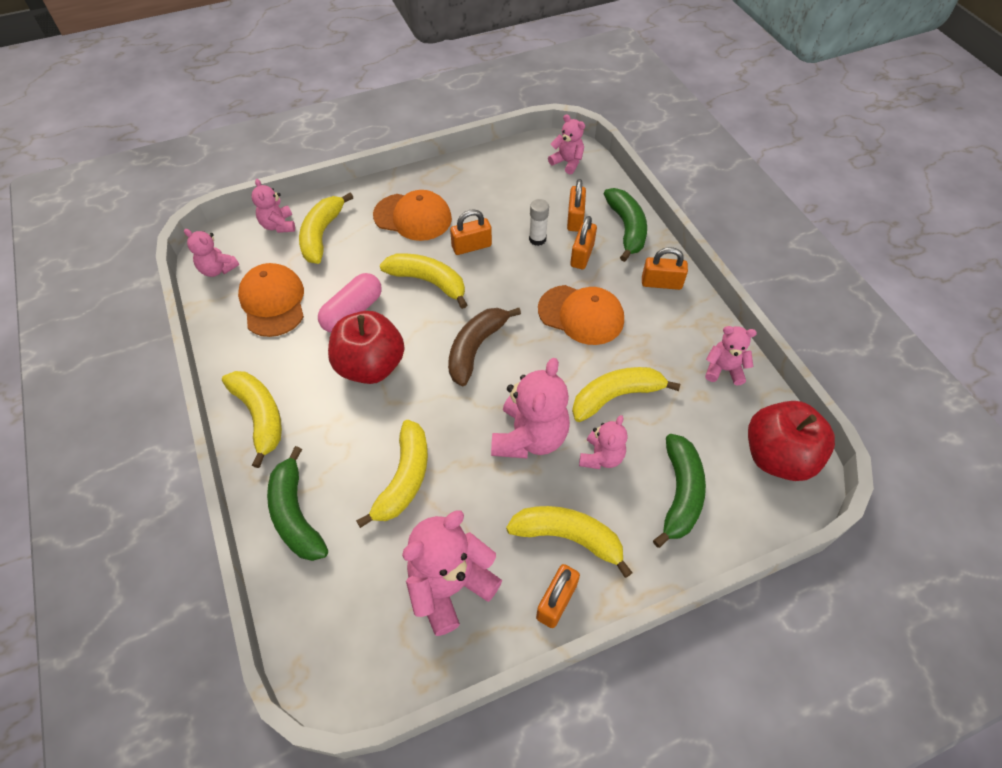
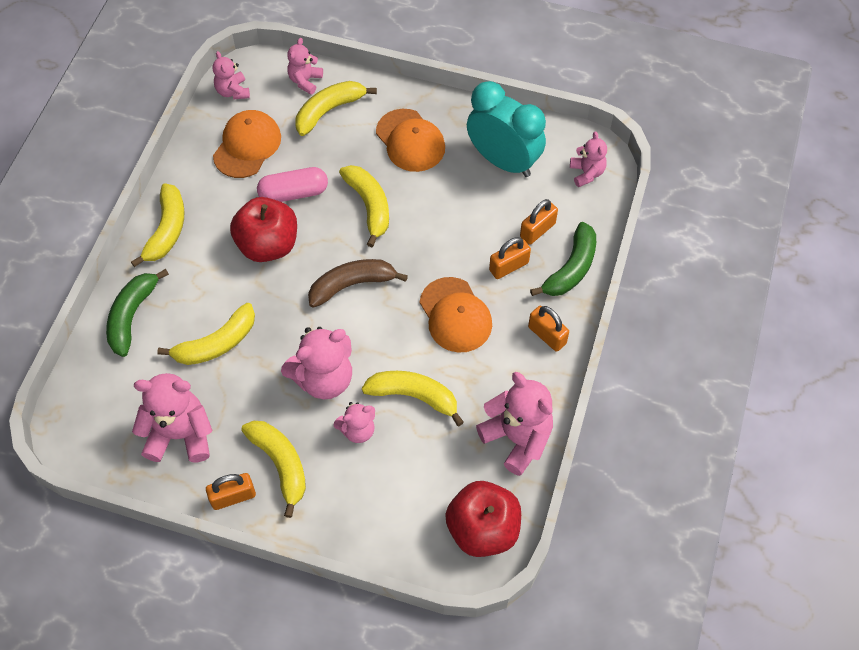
camera: 40 degrees right, 5 degrees up
(471, 246) = (430, 198): orange padlock -> none
(499, 189) = (503, 161): none -> turquoise clock
(537, 239) = (488, 227): white glue stick -> none
(680, 494) = (384, 497): green banana -> none
(723, 369) = (517, 438): pink teddy bear -> pink teddy bear, size x1.74

